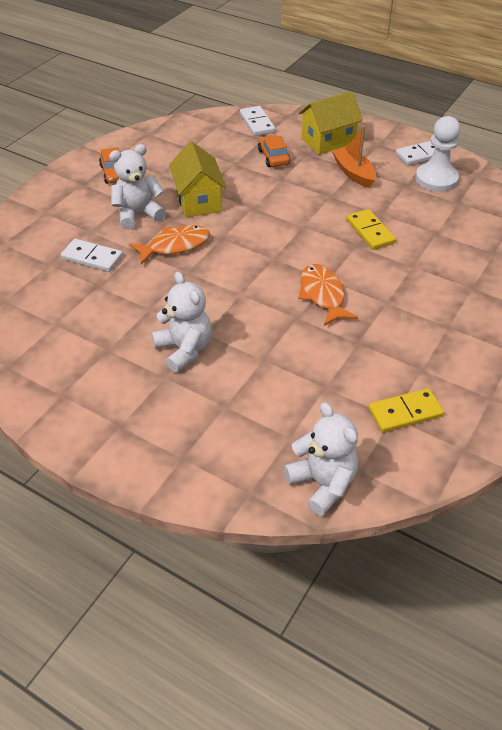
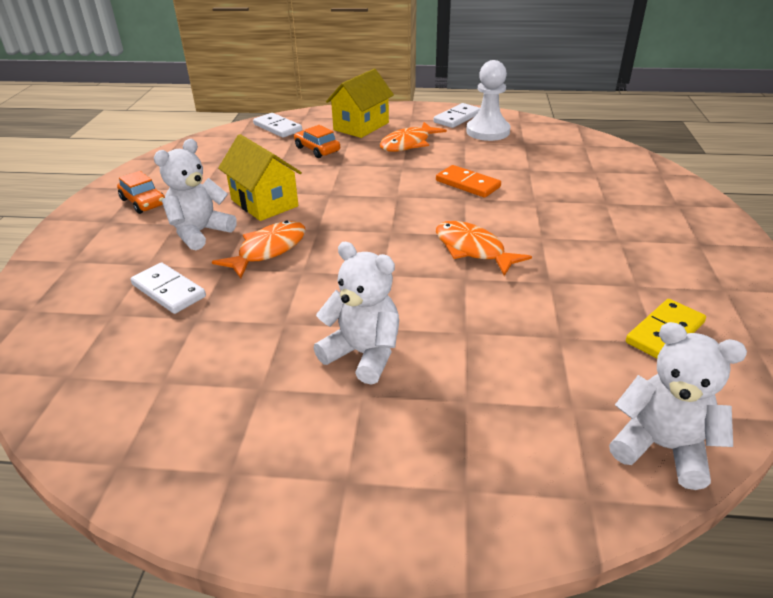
camera: 25 degrees left, 10 degrees down
(92, 257) = (169, 291): white domino -> white domino turned 45 degrees clockwise
(353, 173) = (408, 144): orange boat -> orange fish
(370, 231) = (467, 184): yellow domino -> orange domino

